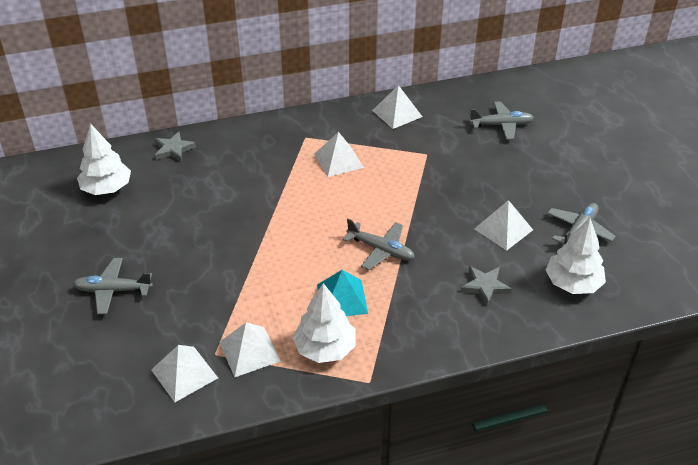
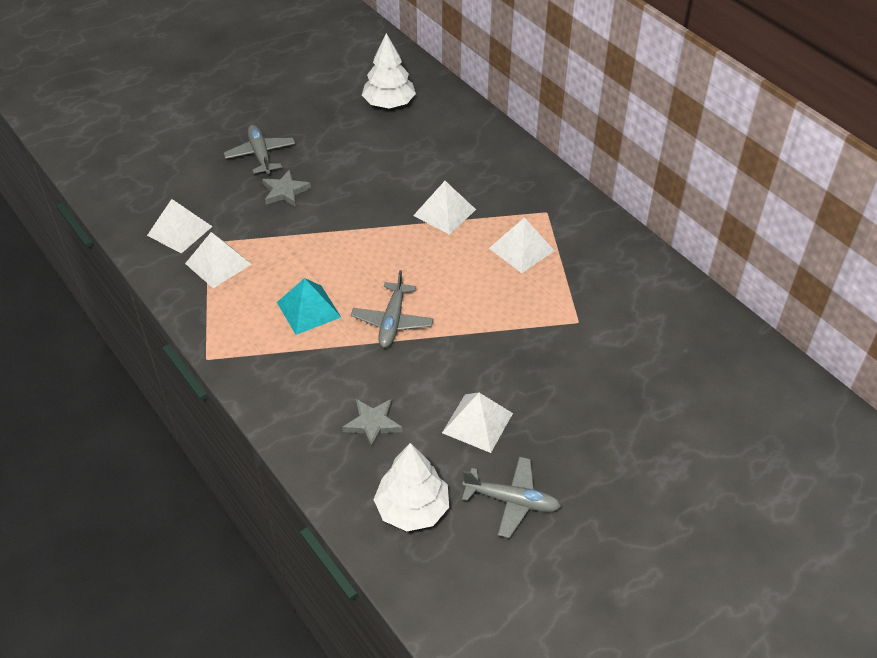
camera: 70 degrees right, 5 degrees up
(173, 149) = (468, 125): grey star -> grey star (285, 191)
(325, 348) = (238, 315): white tree -> none
(397, 113) = (640, 276): white pyramid -> white pyramid (444, 212)
(501, 125) = (682, 382): grey plane -> none

